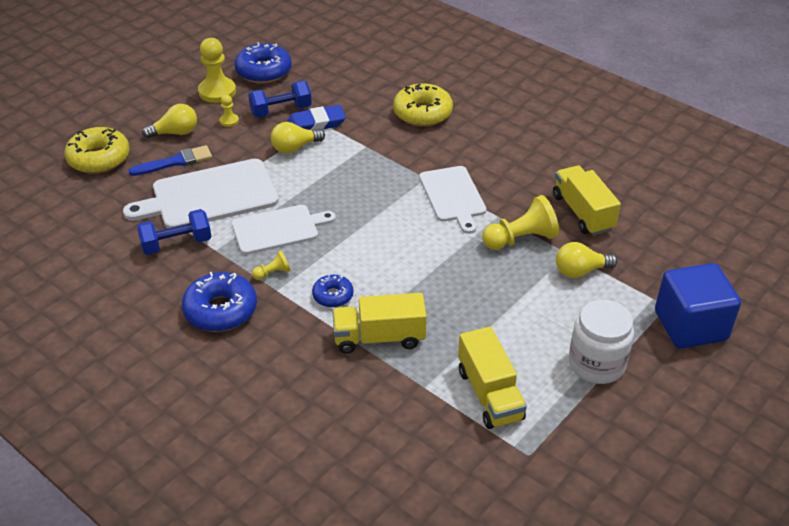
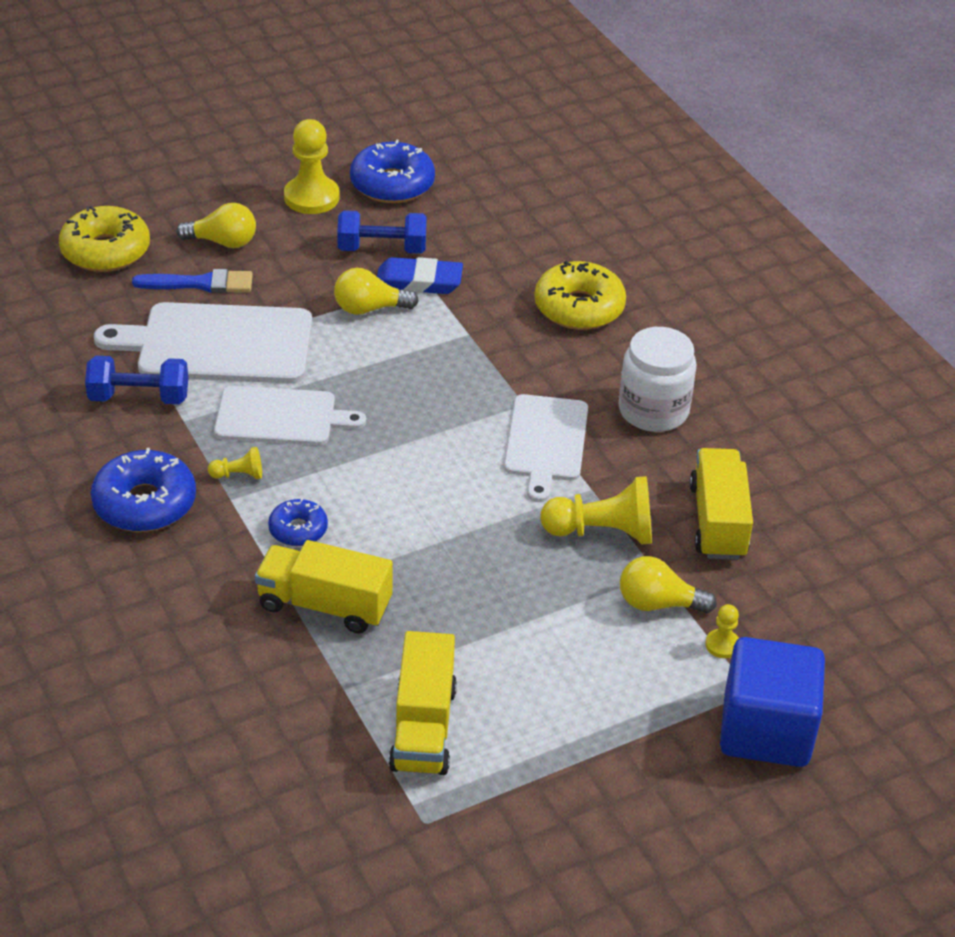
camera: 20 degrees right, 0 degrees up
(229, 121) = (303, 244): yellow pawn -> yellow pawn (722, 645)
(596, 364) = (595, 737): white jar -> white jar (653, 410)

